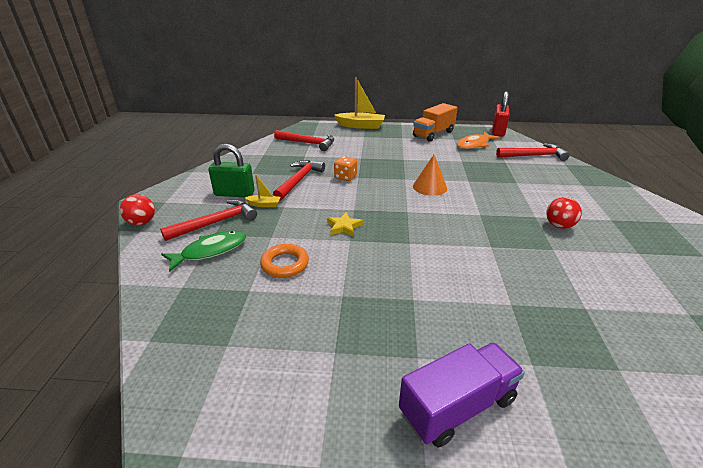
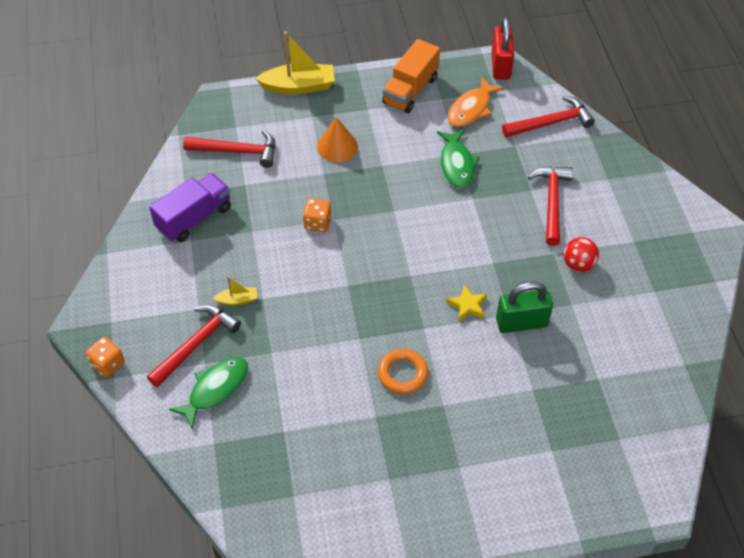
camera: 15 degrees left, 20 degrees up
(142, 223) = (108, 364): red ball -> orange dice
(234, 194) = (190, 287): green padlock -> green padlock (521, 323)
(285, 264) = (303, 389): orange ring -> orange ring (402, 374)
(299, 180) = (260, 242): red hammer -> red hammer (552, 202)
(344, 227) = (346, 318): yellow star -> yellow star (467, 305)
(429, 187) = (427, 222): orange cone -> orange cone (337, 146)
(457, 406) = (497, 502): purple truck -> purple truck (194, 218)
(459, 164) = (456, 164): none -> green fish

